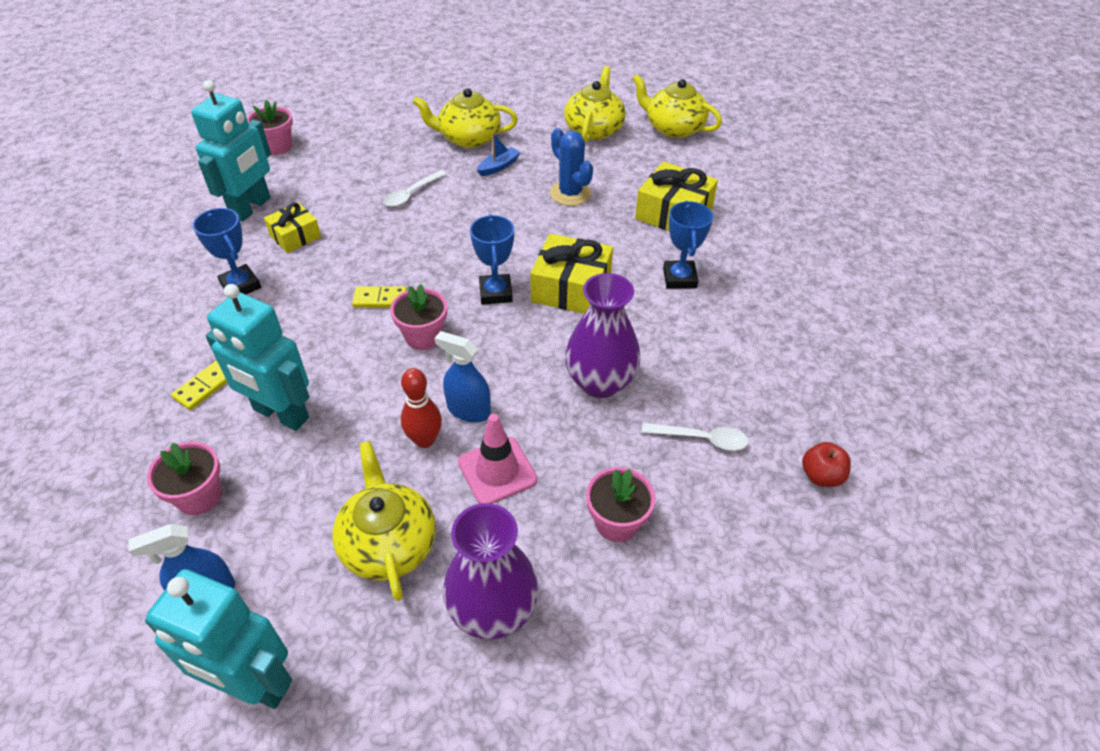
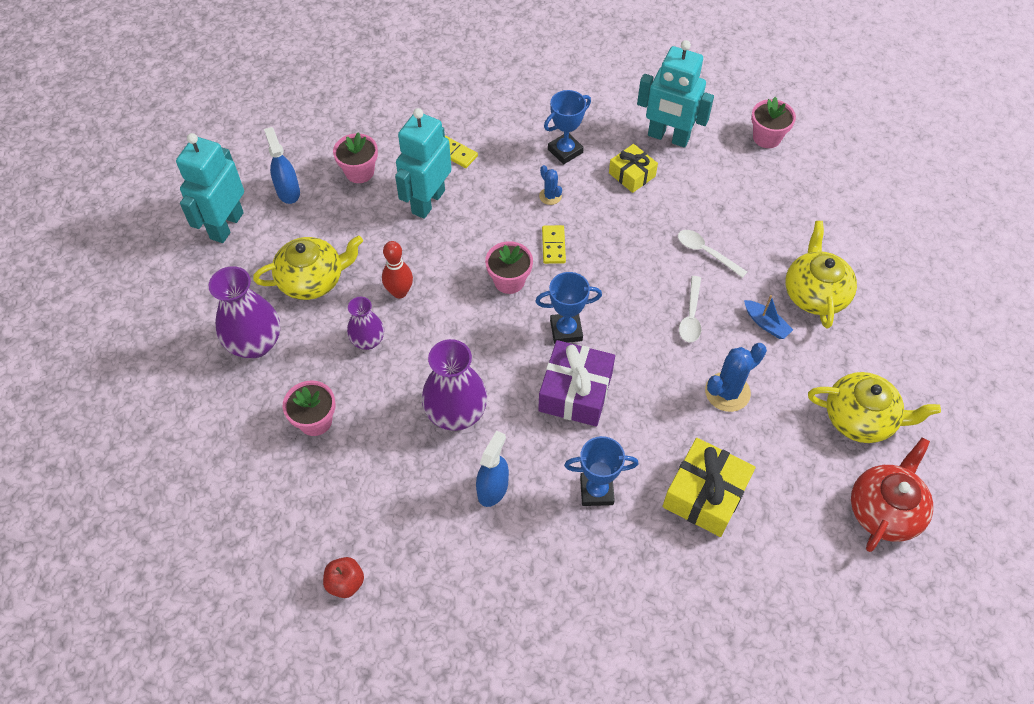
camera: 90 degrees right, 10 degrees up
(306, 300) = (550, 196): none -> blue cactus
(468, 410) = (428, 318): blue spray bottle -> blue spray bottle (493, 489)
(497, 471) = (368, 341): pink traffic cone -> purple vase
(571, 288) = (575, 392): yellow gift -> purple gift
(673, 128) = (884, 510): yellow teapot -> red teapot
(701, 439) = (390, 490): white spoon -> white spoon (691, 316)

